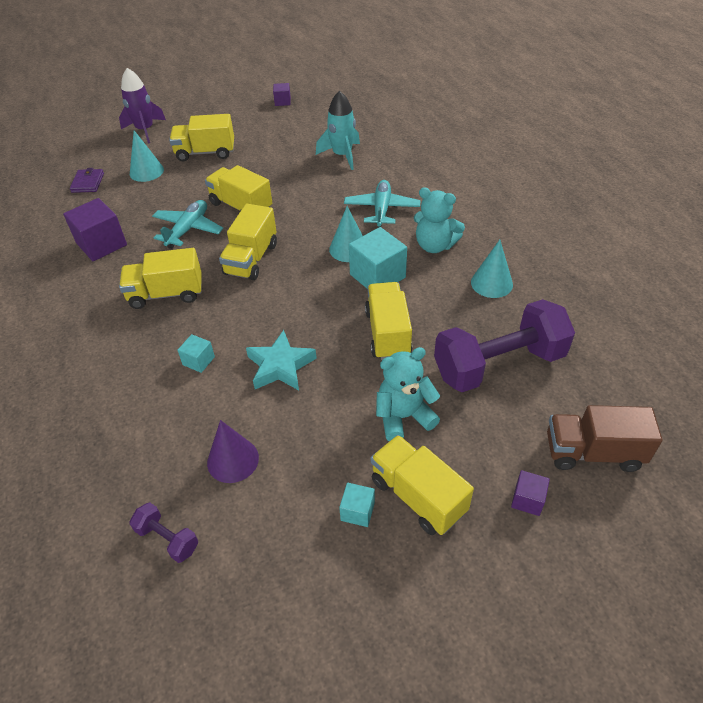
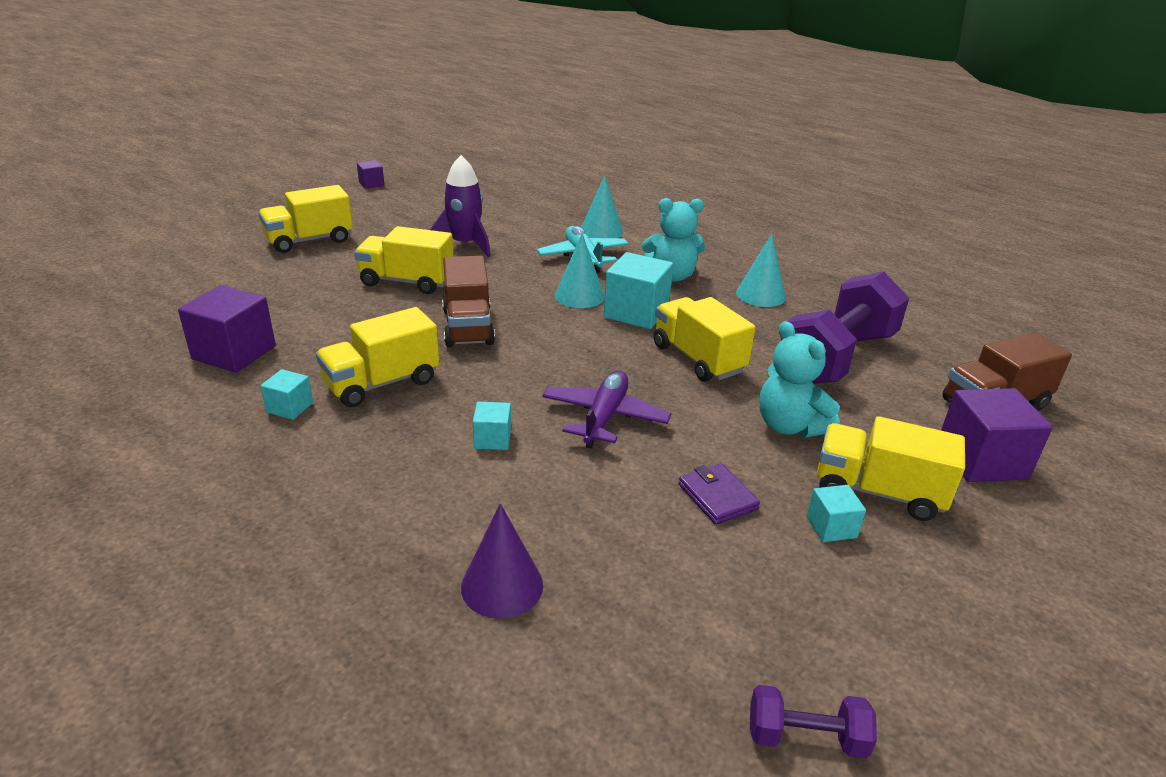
camera: 30 degrees left, 15 degrees down
(88, 183) = (153, 294): purple wallet -> purple wallet (717, 497)
(104, 298) = (290, 407): none -> turquoise cube
(145, 130) = (199, 231): purple rocket -> purple rocket (465, 245)
(146, 171) = (238, 270): turquoise cone -> turquoise cone (601, 231)
(167, 539) = (631, 639): purple dumbbell -> purple dumbbell (806, 737)
(188, 229) = (353, 315): turquoise plane -> none
(233, 460) = (635, 525): purple cone -> purple cone (502, 586)
(251, 259) = (468, 327): yellow truck -> brown truck
(280, 366) = (604, 417): turquoise star -> purple plane
(342, 155) = (491, 219): turquoise rocket -> none
(403, 416) = (790, 426): turquoise teddy bear -> turquoise teddy bear turned 75 degrees counterclockwise
(527, 500) = (981, 460): purple cube -> purple cube, size x1.92

